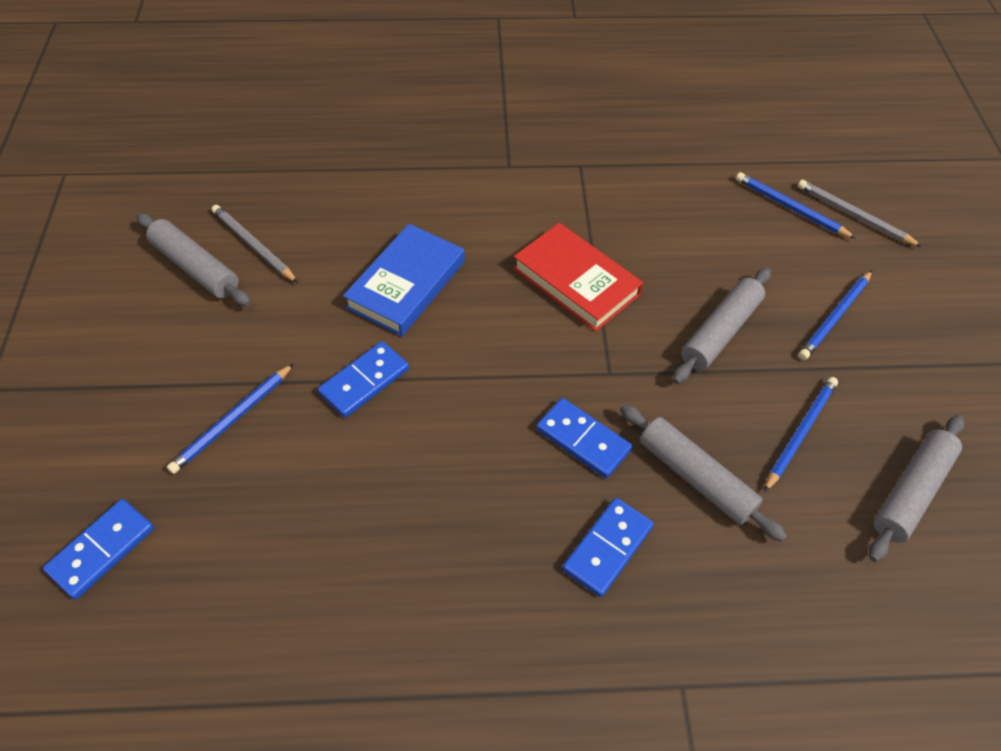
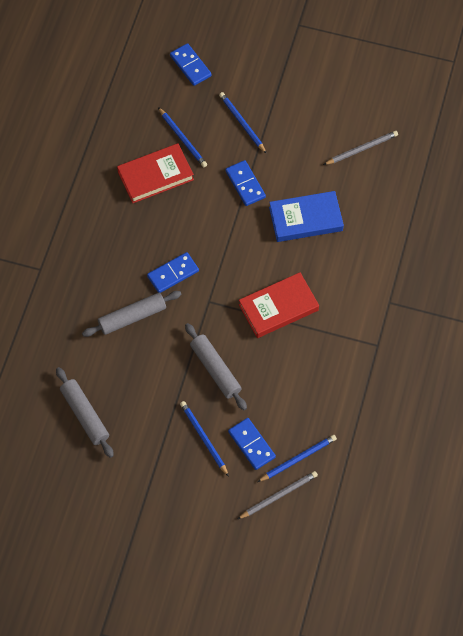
camera: 110 degrees right, 10 degrees up
(195, 268) = (353, 119): grey rolling pin -> none
(387, 533) = (155, 175): none -> red book
(406, 284) = (305, 219): blue book -> blue book turned 60 degrees counterclockwise
(607, 548) = (112, 263): blue domino -> blue domino (251, 444)
(800, 433) = (137, 379): blue pencil -> blue pencil (183, 139)

